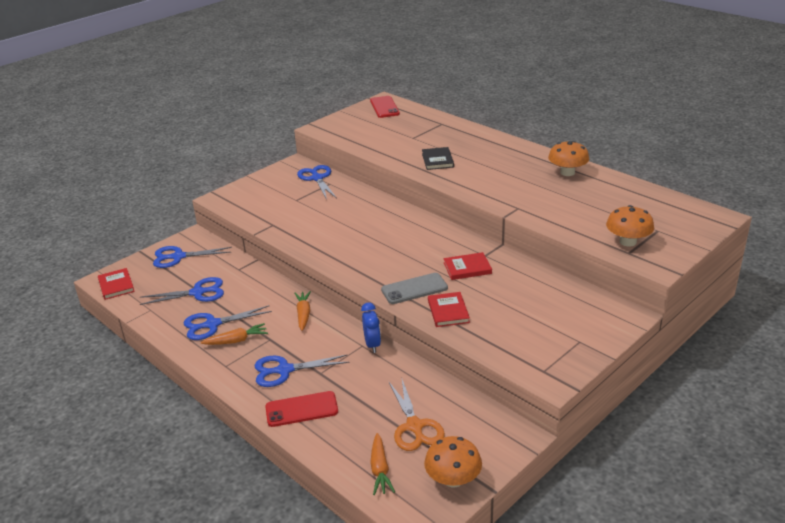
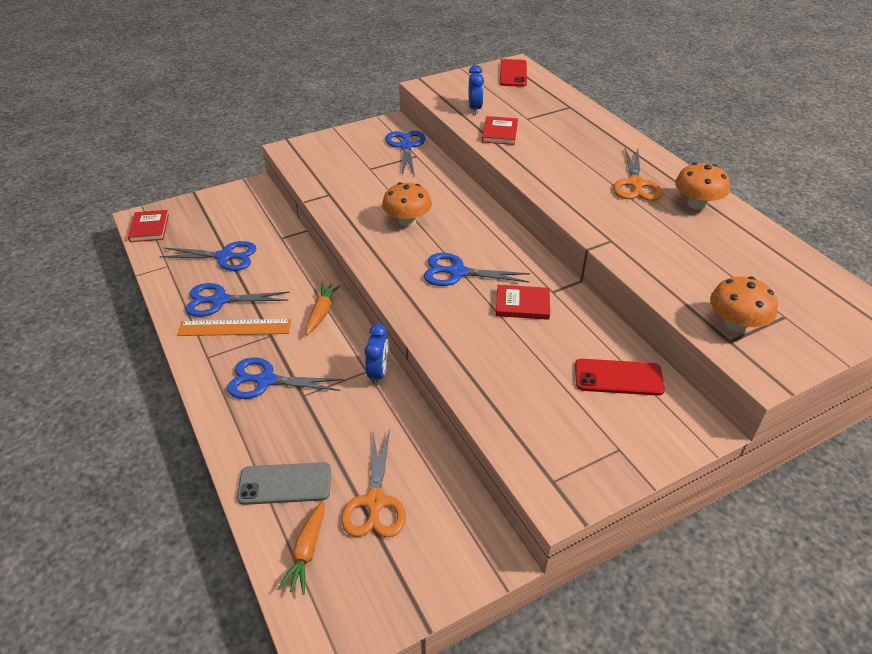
camera: 15 degrees right, 10 degrees up
(178, 257) = (227, 208): blue scissors -> blue scissors (457, 272)
(237, 340) = (235, 328): orange carrot -> orange ruler
(301, 409) = (259, 439): red phone -> red phone (618, 377)
(368, 138) = (475, 109): none -> blue clock
(414, 289) = (446, 317): grey phone -> grey phone (285, 484)
(437, 160) = (542, 154): black book -> none
(448, 311) = (471, 359): red book -> red book (499, 133)
(453, 479) = (386, 595): orange mushroom -> orange mushroom (407, 221)
(518, 168) = (636, 184): none -> orange scissors

